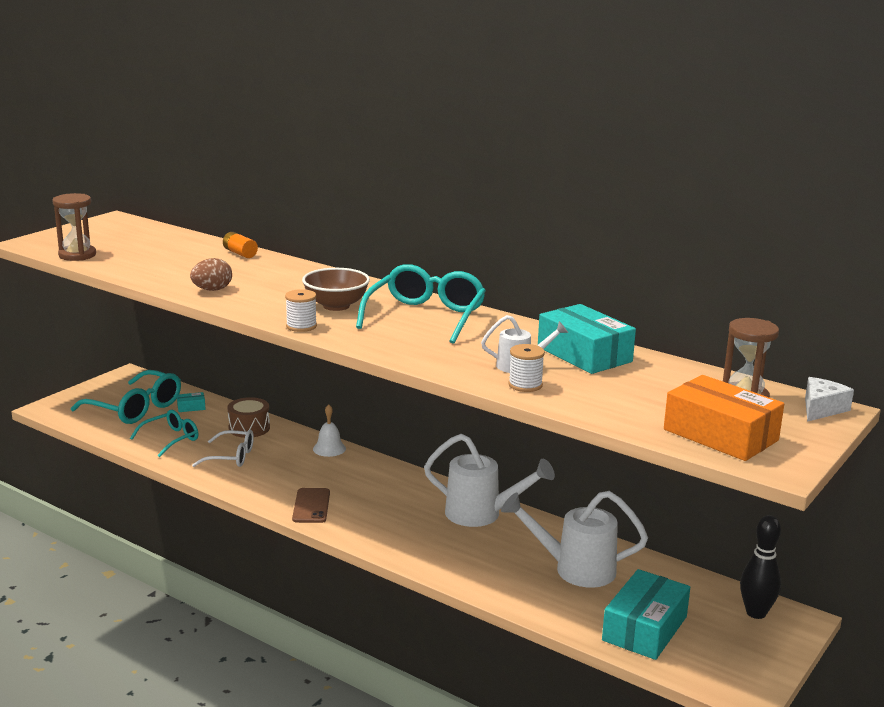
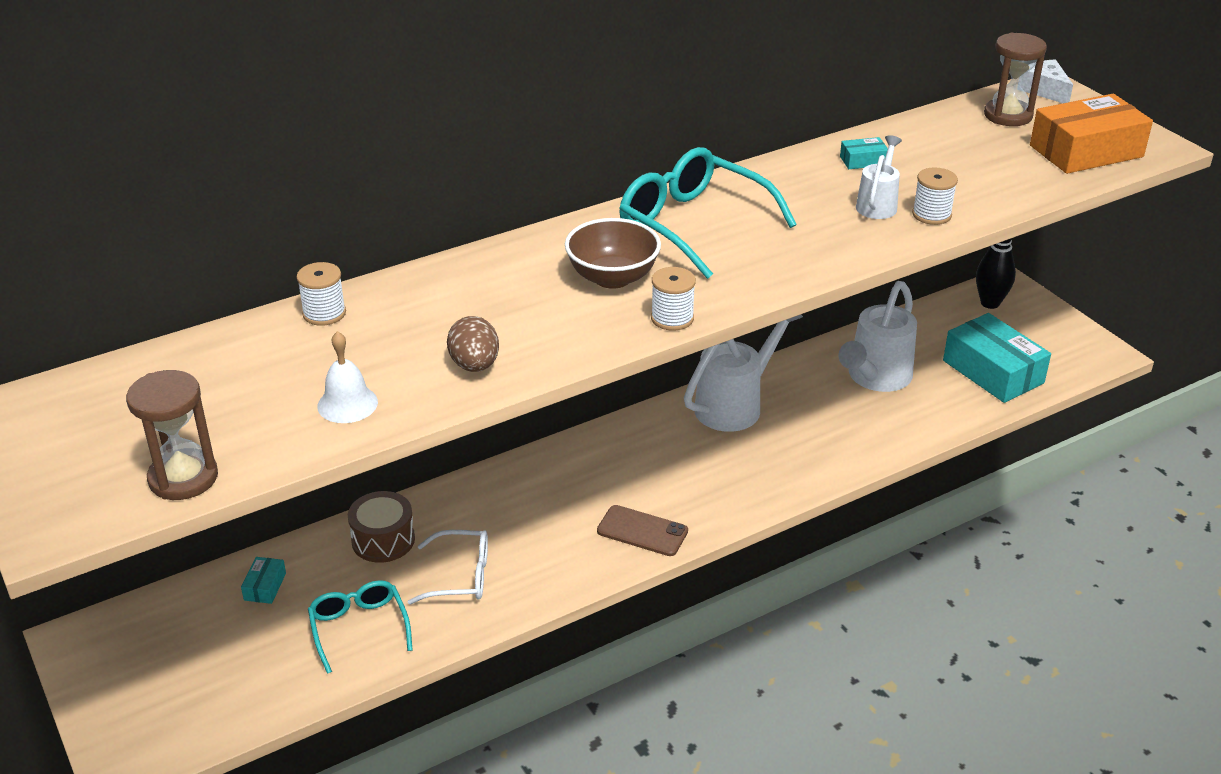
camera: 65 degrees left, 15 degrees up
(135, 408) = (217, 651): turquoise glasses -> none
(230, 457) = (460, 576): white glasses -> white glasses turned 60 degrees clockwise
(240, 253) = (324, 313): orange battery -> white spool
(329, 448) = (498, 479): white bell -> white bell (347, 404)
(584, 354) = (863, 161): turquoise box -> turquoise box, size x0.43

